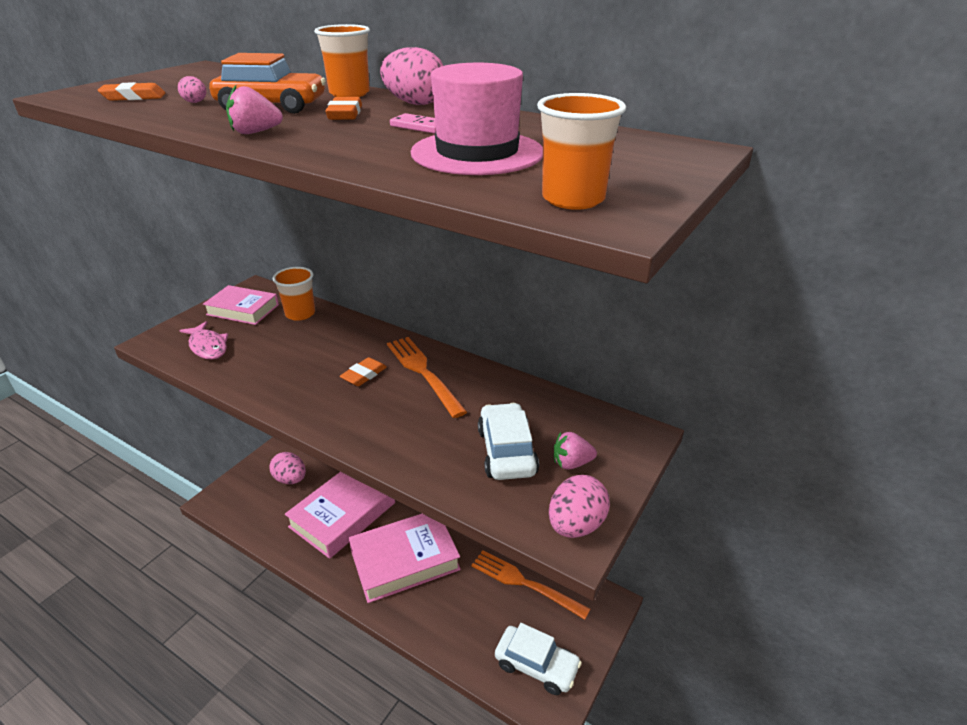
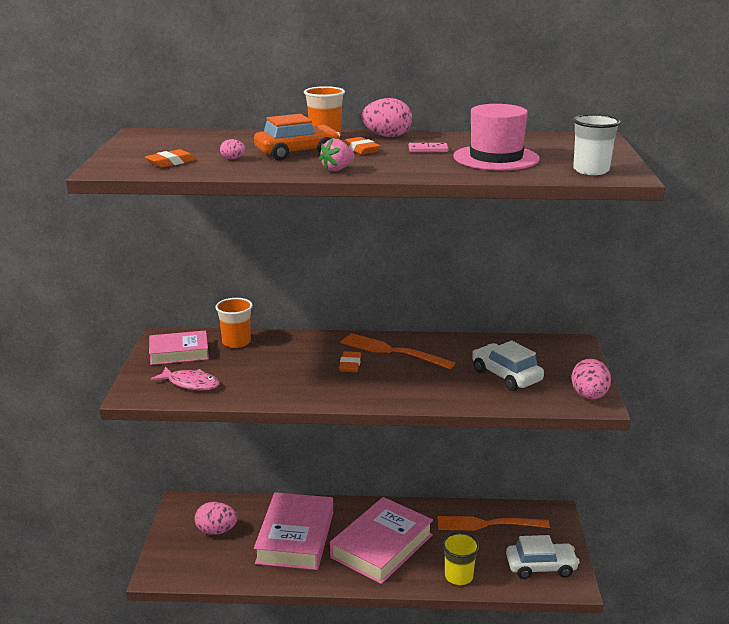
camera: 30 degrees left, 10 degrees down
(444, 633) = (458, 576): none -> yellow cup
(571, 463) = (552, 369): pink strawberry -> none
(573, 199) = (591, 170): orange cup -> white cup

